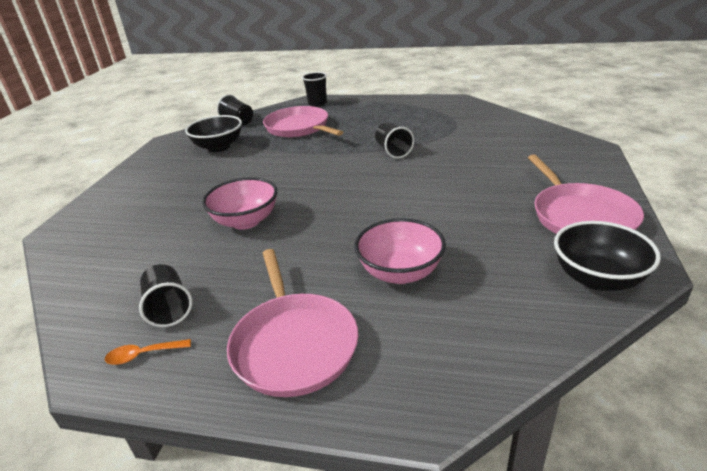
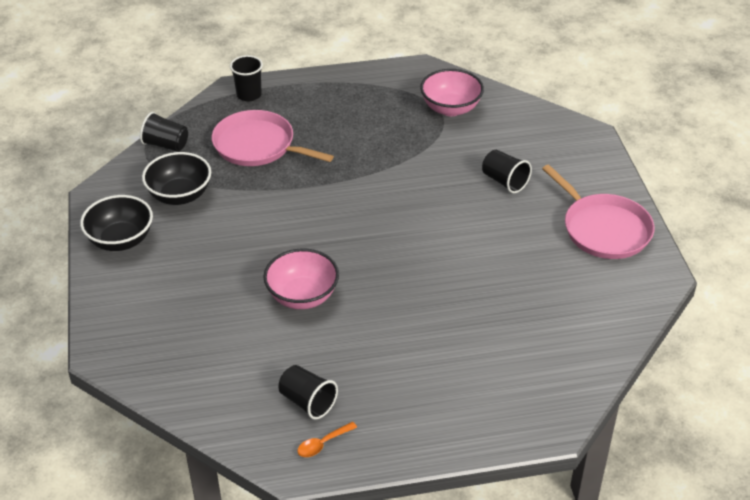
camera: 25 degrees left, 10 degrees up
(293, 344) = (436, 404): pink pan -> none
(393, 151) = (394, 170): black cup -> black cup (504, 181)
(400, 272) = (482, 321): pink bowl -> pink bowl (451, 108)
(597, 278) = (632, 292): black bowl -> black bowl (121, 240)

